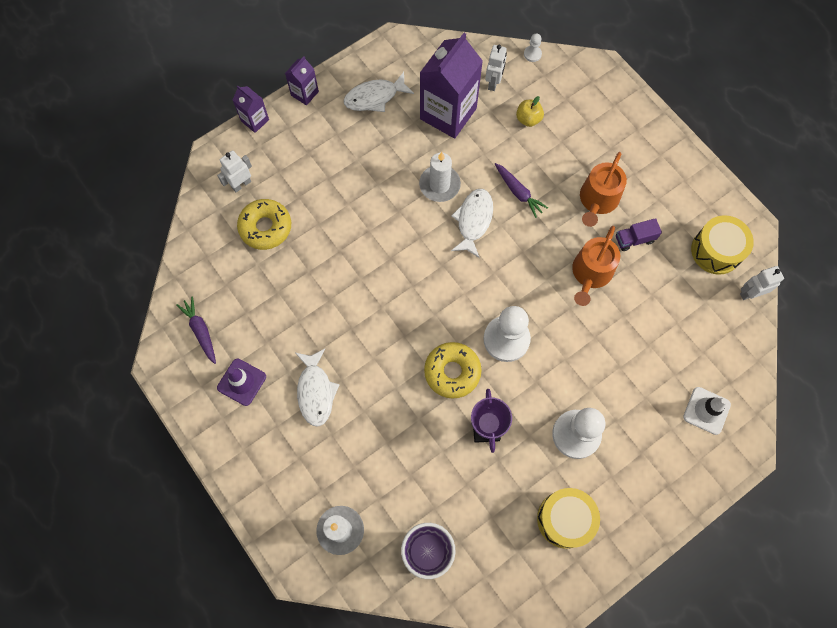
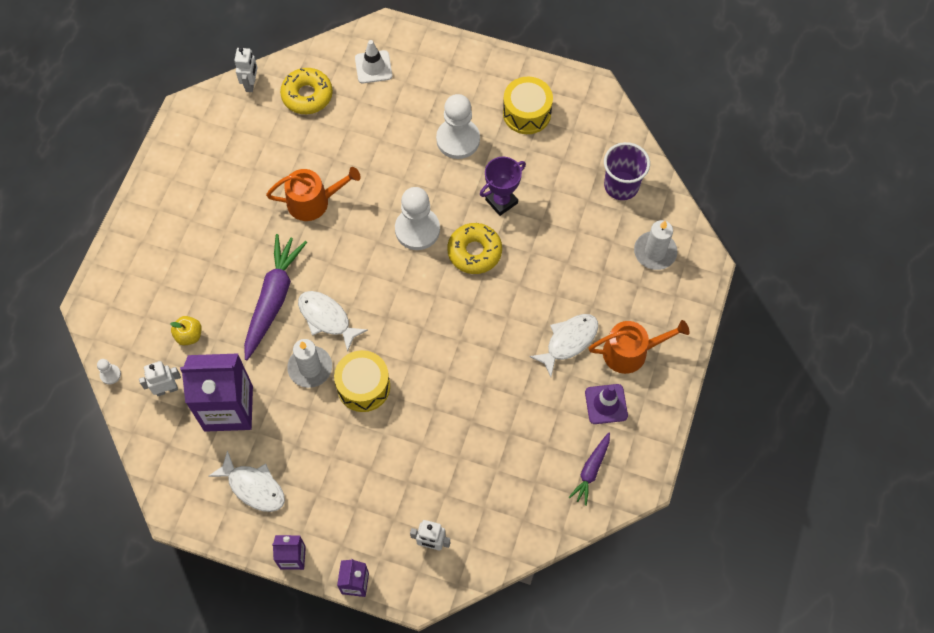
camera: 125 degrees left, 5 degrees down
(265, 227) = (458, 488): yellow donut -> yellow donut (307, 95)
(473, 220) = (326, 318): white fish -> white fish turned 60 degrees clockwise
(518, 192) = (273, 299): purple carrot -> purple carrot, size x1.83
(597, 200) = (238, 233): orange watering can -> orange watering can (631, 352)
(634, 239) = (258, 187): purple truck -> none
(716, 251) = (227, 124): yellow drum -> yellow drum (363, 386)
(750, 293) = (251, 84): white robot -> white robot turned 120 degrees counterclockwise

